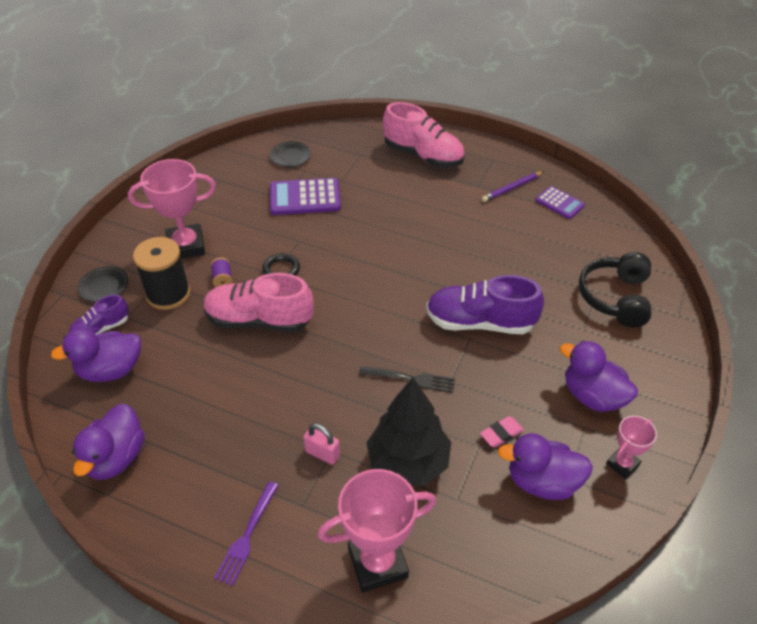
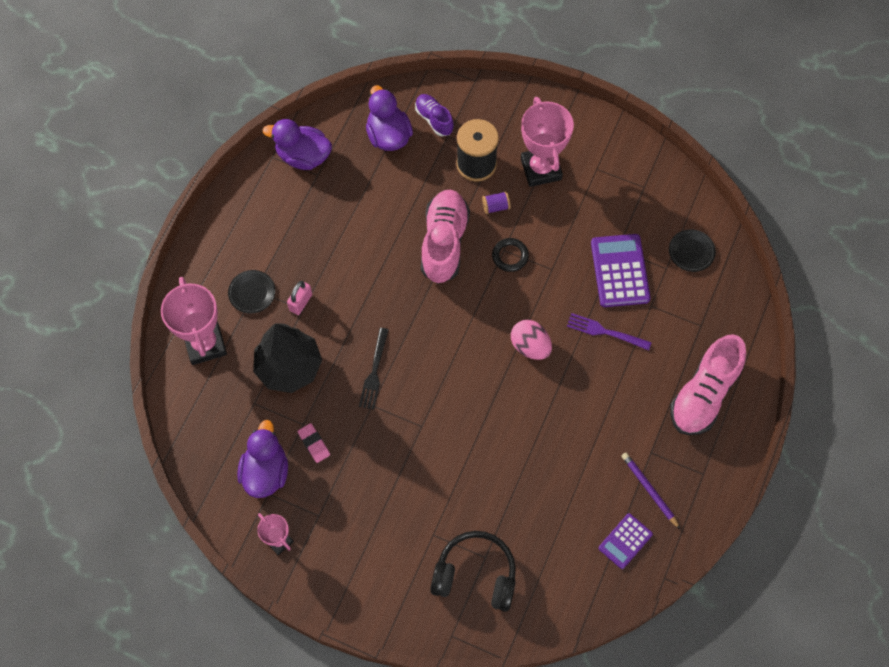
camera: 90 degrees right, 20 degrees up
(104, 286) = (485, 111): black plate -> black plate (252, 293)
(247, 535) = (233, 254): purple fork -> purple fork (605, 332)
(380, 257) = (530, 346): none -> pink egg
(480, 322) = (441, 437): purple shoe -> none
(592, 396) = (351, 529): purple duck -> none

